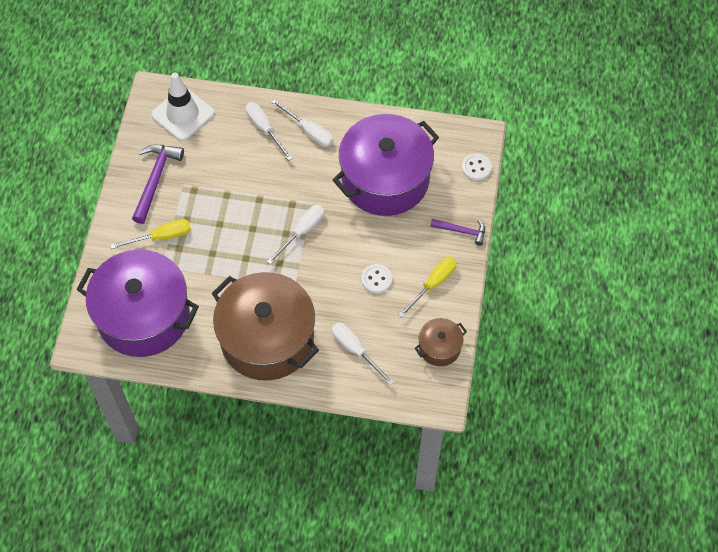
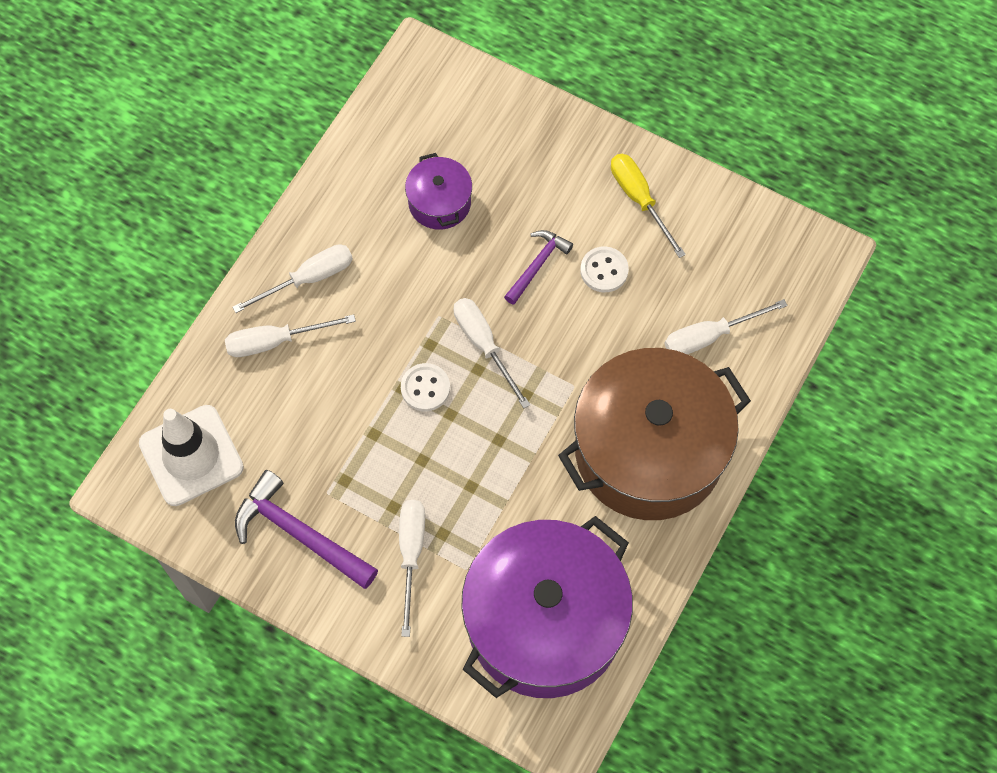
camera: 70 degrees left, 5 degrees up
(161, 237) = (411, 554): yellow screwdriver -> white screwdriver
(385, 179) = (439, 202): purple pot -> purple pot, size x0.45
(439, 347) = (742, 226): brown pot -> none
(461, 231) = (567, 134): purple hammer -> purple hammer (537, 265)
(476, 167) = (470, 79): white button -> white button (425, 388)

